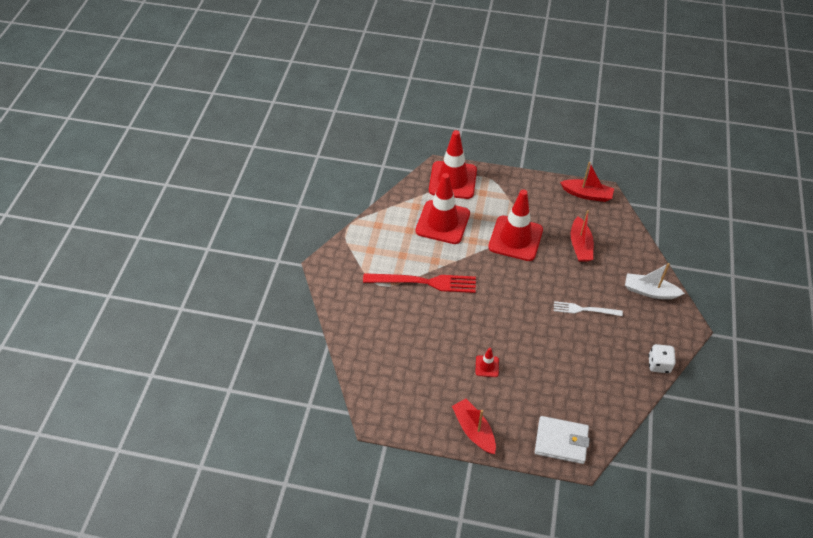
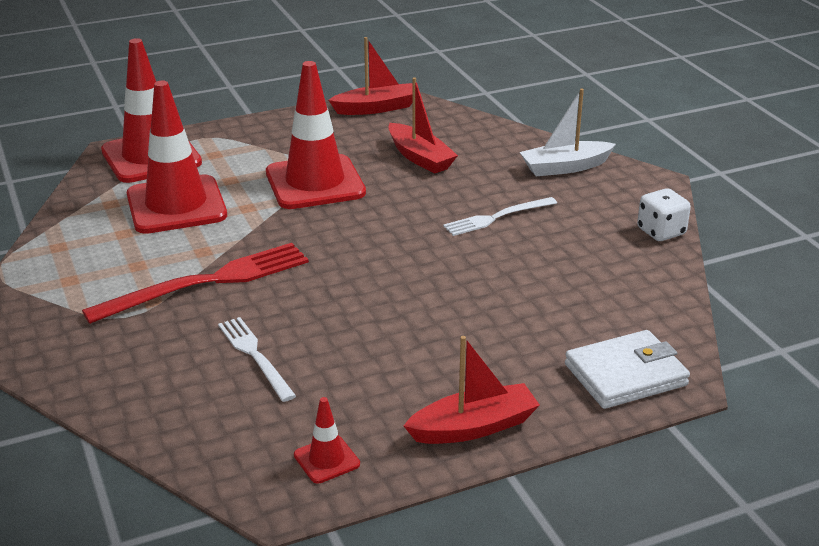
camera: 35 degrees left, 20 degrees down
(415, 339) = (255, 356): none -> white fork
(474, 430) = (474, 427): red boat -> red boat turned 135 degrees clockwise
(487, 366) = (414, 338): red traffic cone -> red traffic cone (326, 459)

